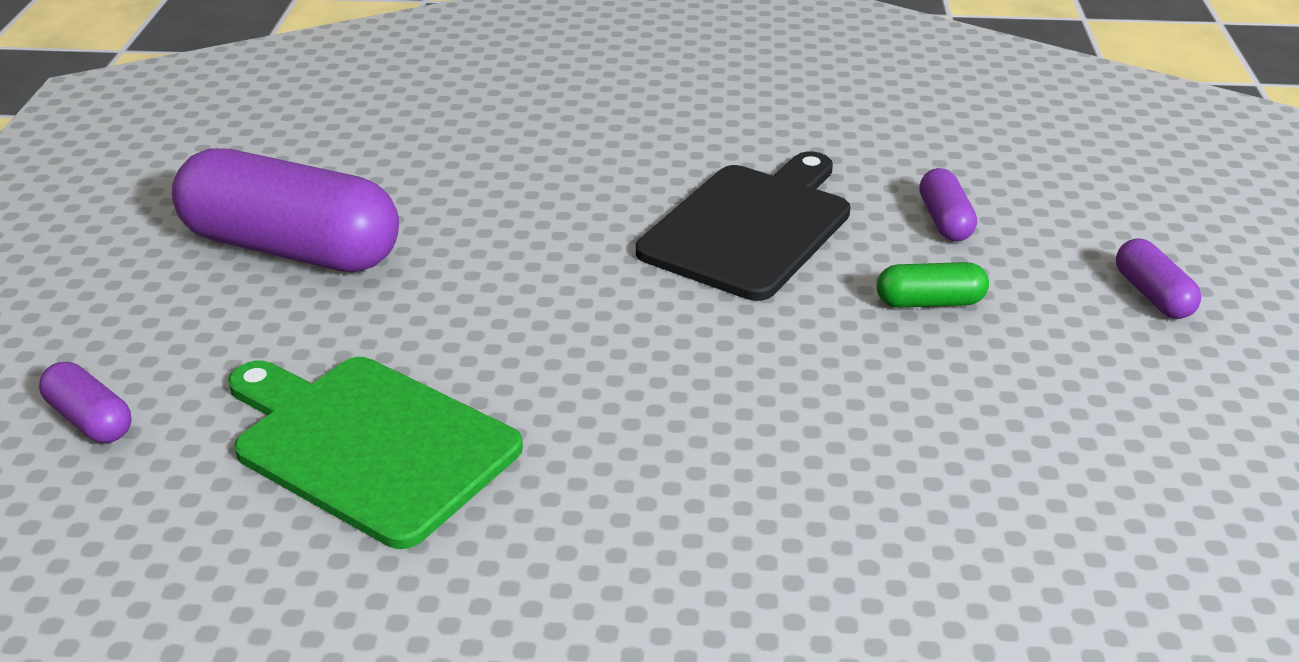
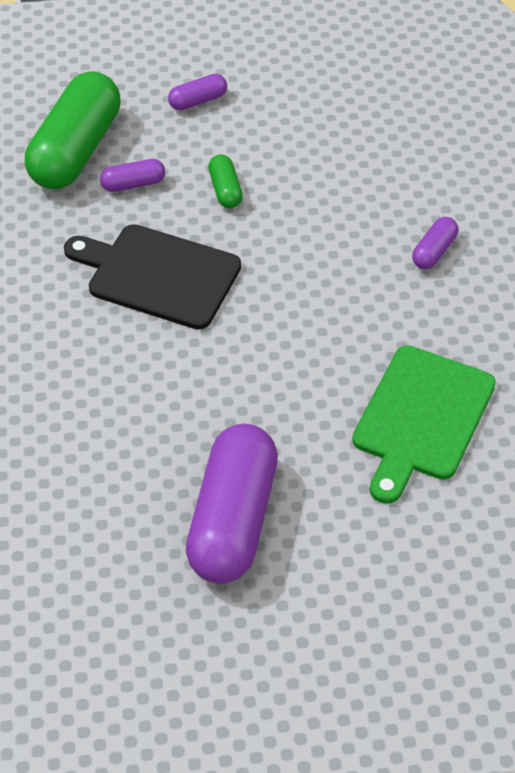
camera: 100 degrees left, 15 degrees up
(90, 420) = (441, 564): purple capsule -> purple capsule (434, 251)
(1018, 179) = (76, 150): none -> green capsule

